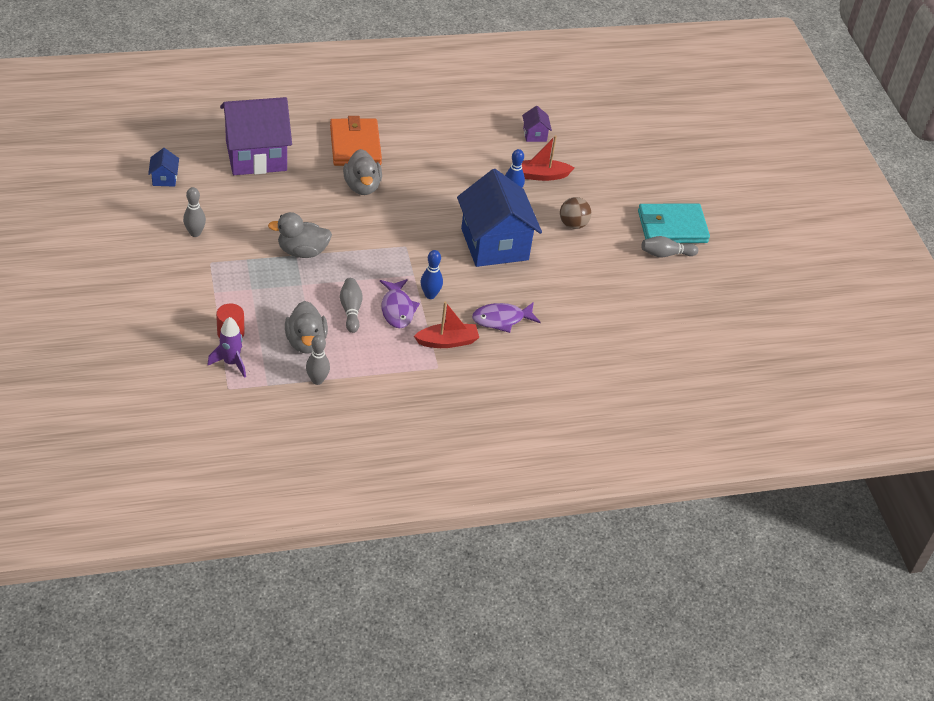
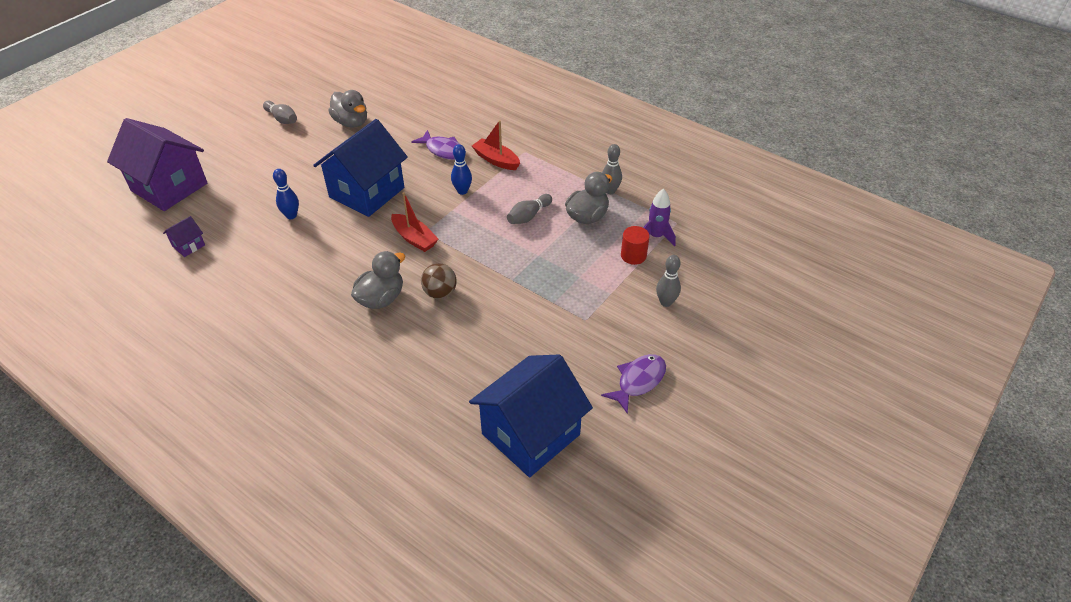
camera: 125 degrees left, 0 degrees up
(164, 178) = (531, 434): blue house -> blue house, size x2.44
(195, 233) = (568, 355): grey bowling pin -> grey bowling pin (666, 302)
(256, 156) = (420, 396): purple house -> purple house (169, 187)
(302, 251) = (503, 279): grey duck -> grey duck (351, 122)
(355, 145) = (326, 341): orange wallet -> none
(397, 309) = (497, 197): purple fish -> purple fish (638, 381)
(542, 175) = (247, 213): red boat -> red boat (414, 238)
(573, 224) = (296, 170): brown ball -> brown ball (440, 293)
(672, 227) = (245, 129): turquoise wallet -> none

